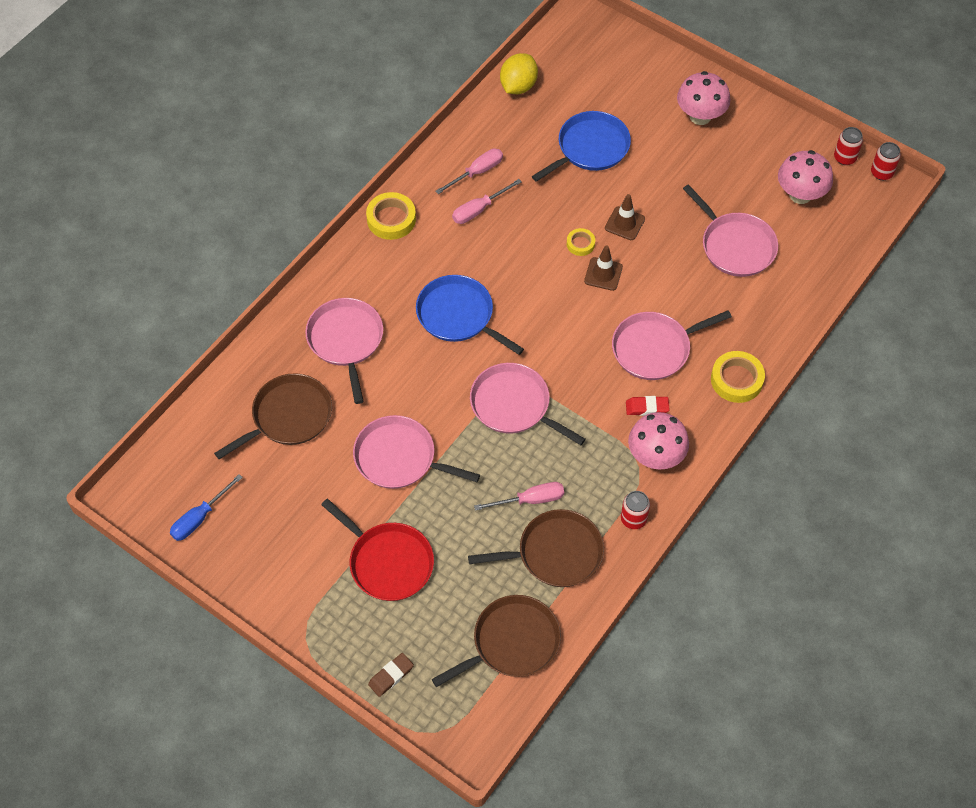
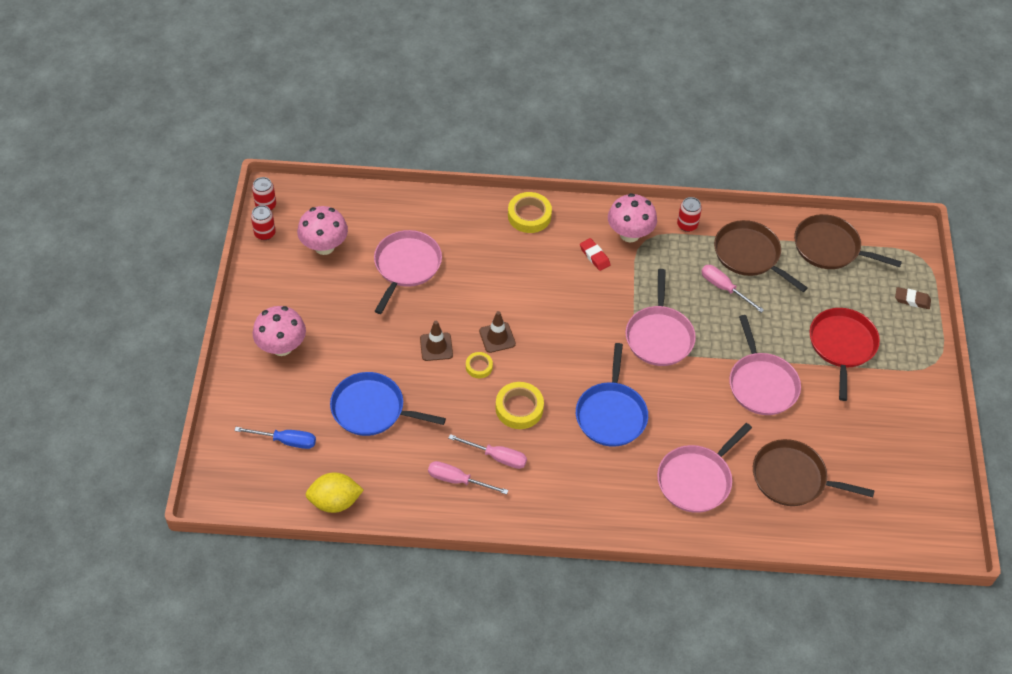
camera: 125 degrees left, 5 degrees down
(200, 518) = (919, 484): blue screwdriver -> blue screwdriver (286, 441)
(391, 219) = (555, 518): yellow tape -> yellow tape (519, 408)
(654, 348) = (540, 274): pink pan -> none

